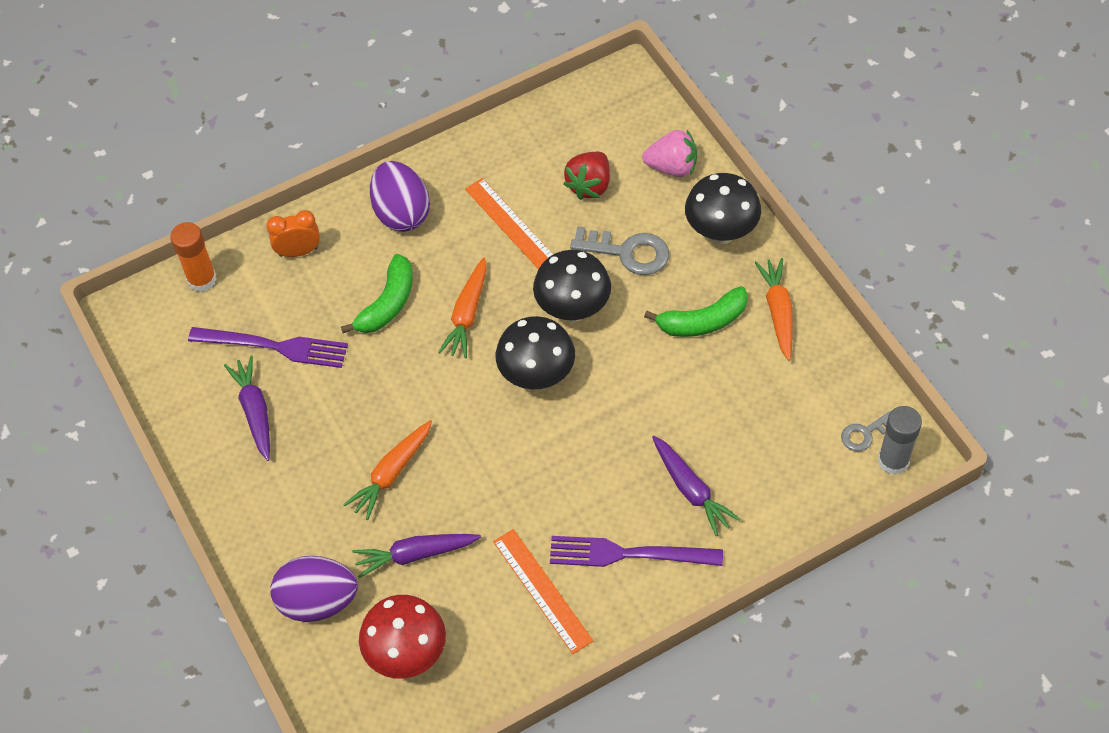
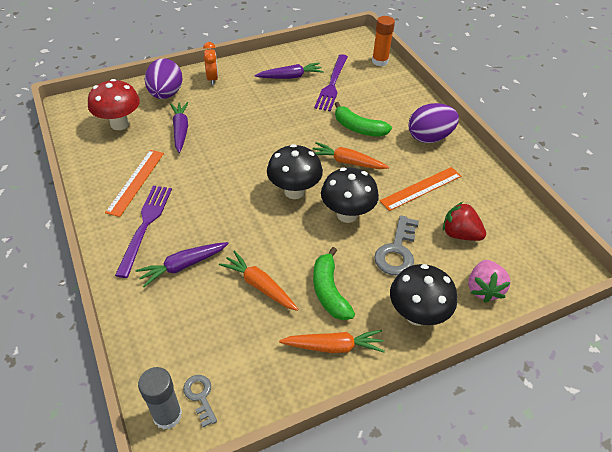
camera: 90 degrees right, 10 degrees down
(298, 251) = (398, 95): orange clock -> orange clock (212, 79)
(391, 473) = (237, 124): orange carrot -> orange carrot (259, 285)
(542, 590) = (136, 182): orange ruler -> orange ruler turned 45 degrees counterclockwise

